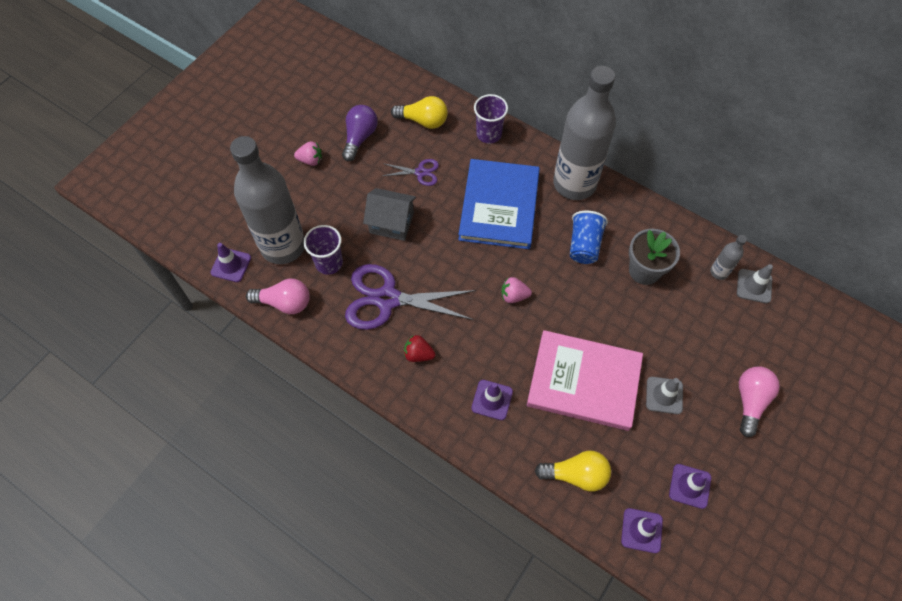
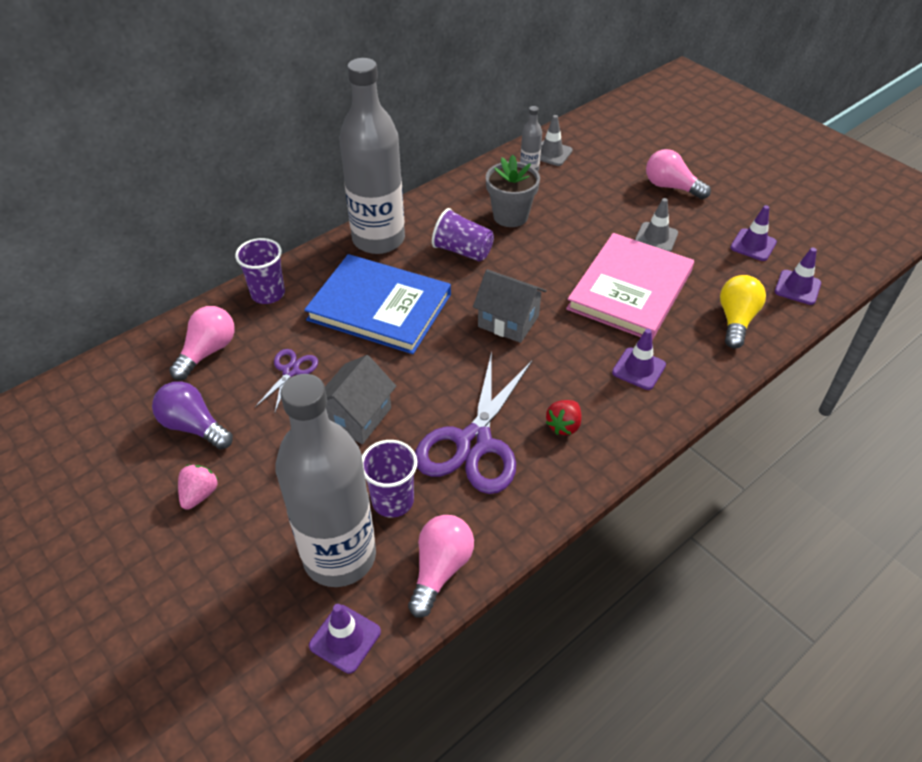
camera: 75 degrees left, 15 degrees down
(423, 121) = (208, 351): yellow light bulb -> pink light bulb
(514, 296) = (508, 321): pink strawberry -> grey house
(584, 245) = (463, 251): blue cup -> purple cup

